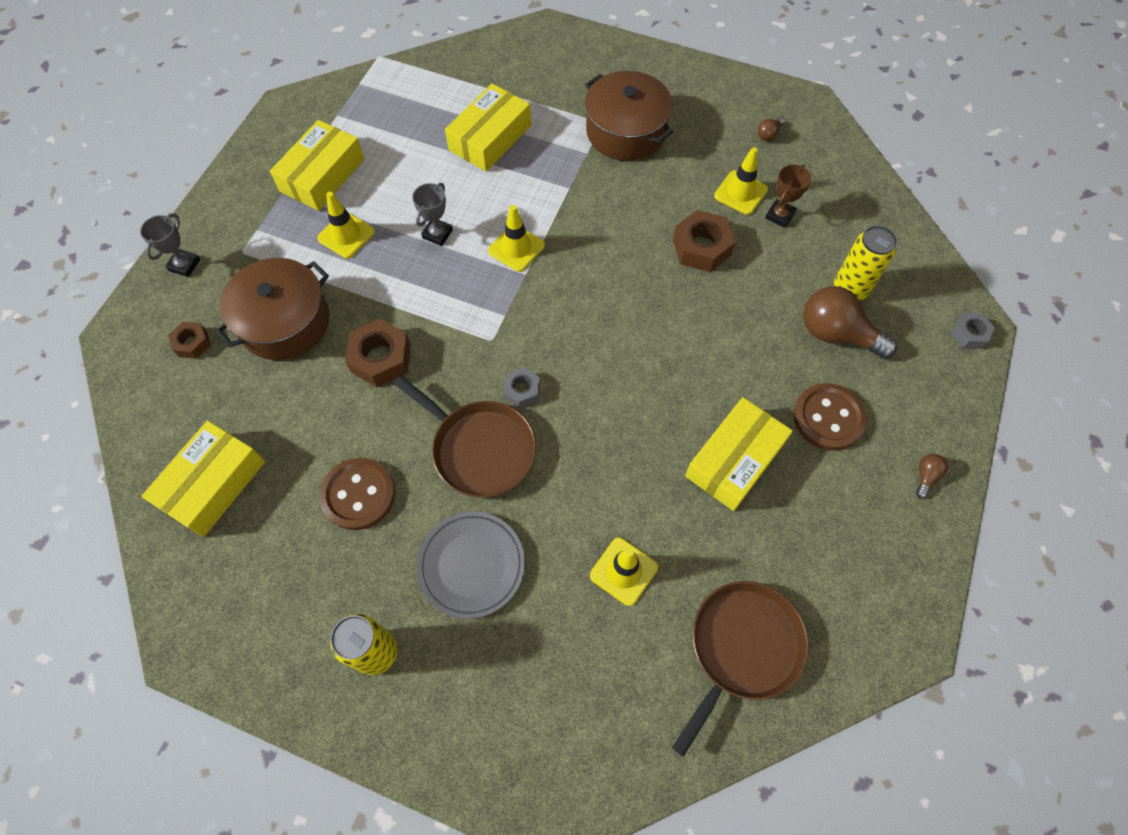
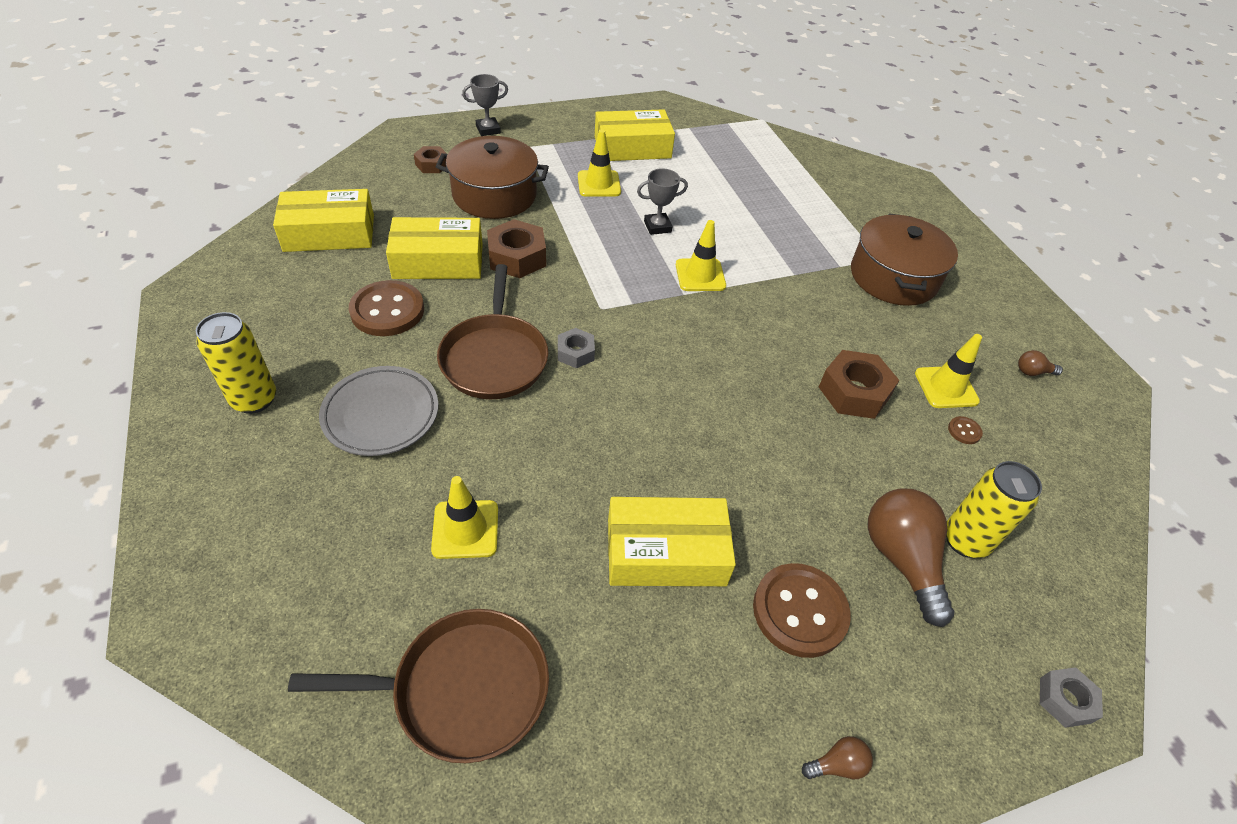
camera: 45 degrees right, 15 degrees down
(490, 138) = (776, 207): yellow box -> yellow box (438, 261)
(779, 215) = (964, 431): brown trophy -> brown button

